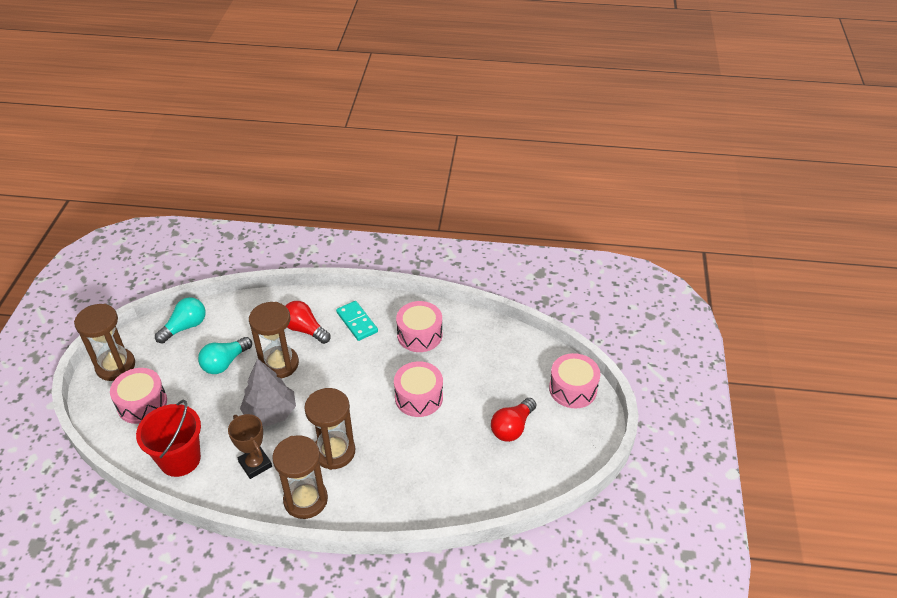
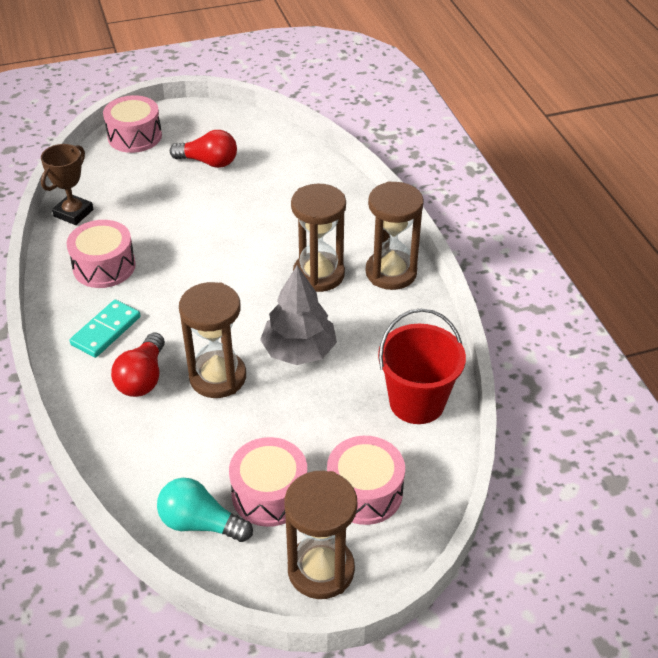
camera: 115 degrees left, 0 degrees up
(225, 363) = (245, 436): turquoise light bulb -> none
(255, 464) = (377, 331): brown trophy -> brown trophy (73, 213)
(419, 397) = (204, 236): pink drum -> pink drum (269, 494)

